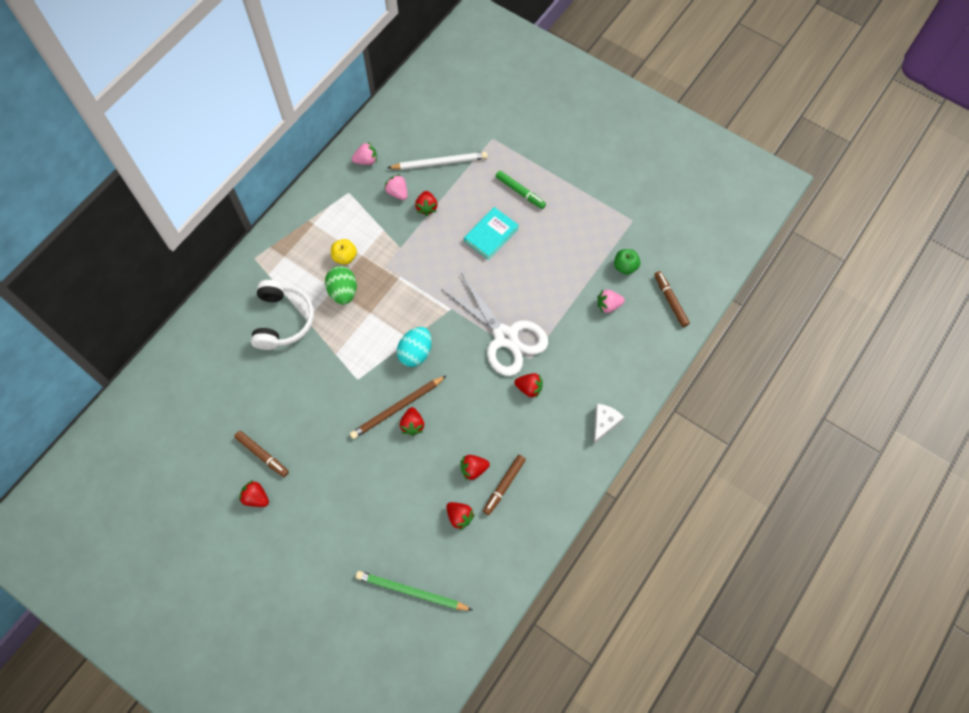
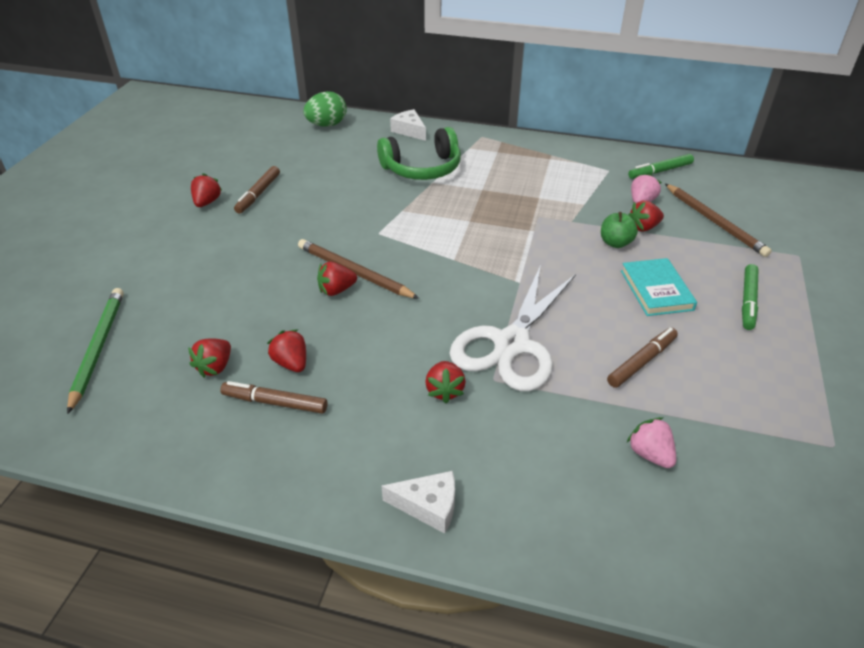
camera: 70 degrees right, 25 degrees down
(216, 310) = (409, 131): none -> white cheese
(283, 320) = (422, 168): white headphones -> green headphones
(343, 292) = (483, 196): green egg -> green egg (327, 125)
(345, 257) = (527, 187): yellow apple -> none
(366, 160) = (660, 171): pink strawberry -> green marker
(415, 353) = (438, 268): turquoise egg -> none
(440, 162) = (715, 222): white pencil -> brown pencil
(491, 234) = (656, 290): turquoise book -> turquoise book turned 60 degrees clockwise
(625, 266) = (740, 459): green apple -> green apple (615, 243)
(670, 301) = (731, 550): brown marker -> brown marker (642, 362)

